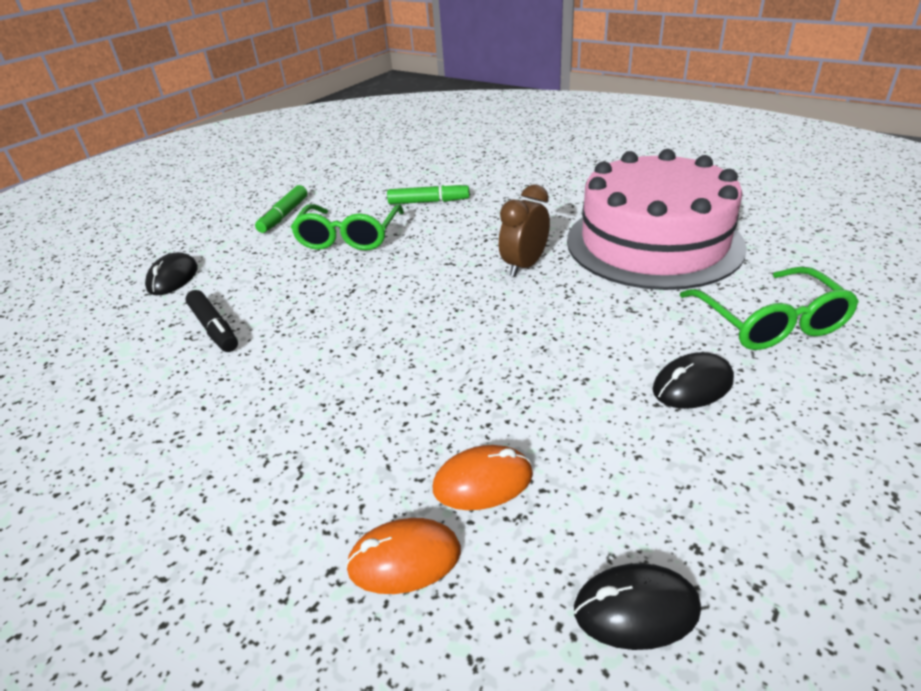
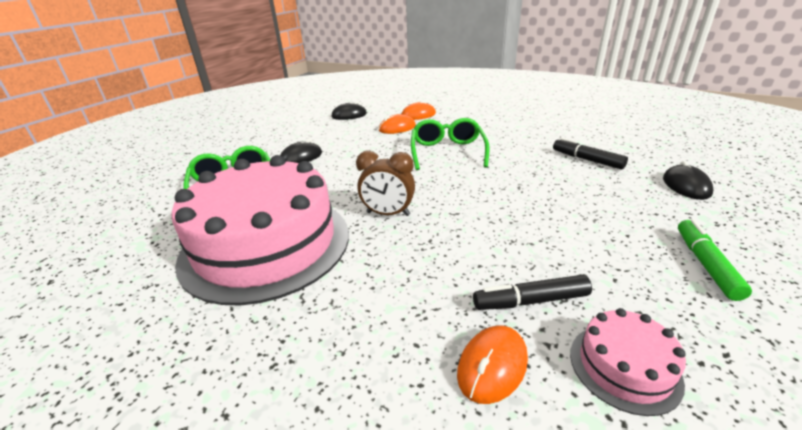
camera: 170 degrees right, 5 degrees down
(349, 237) = (578, 235): green glasses -> green glasses (447, 152)
(402, 179) = (624, 366): none -> pink cake
(429, 202) = (530, 301): green marker -> black marker
(472, 180) = (492, 366): none -> orange mouse
(524, 266) = (388, 214): brown clock -> brown clock turned 75 degrees clockwise

